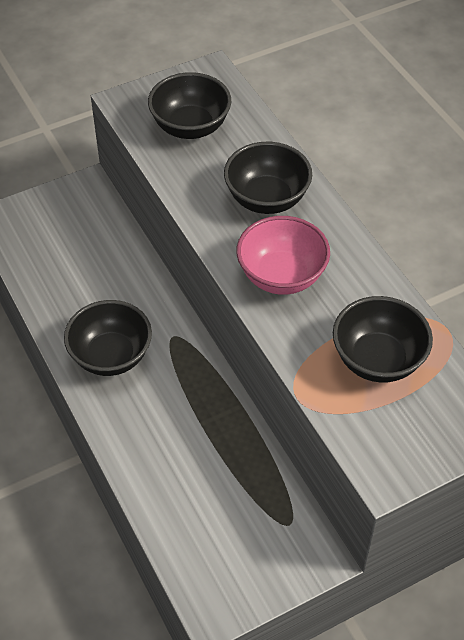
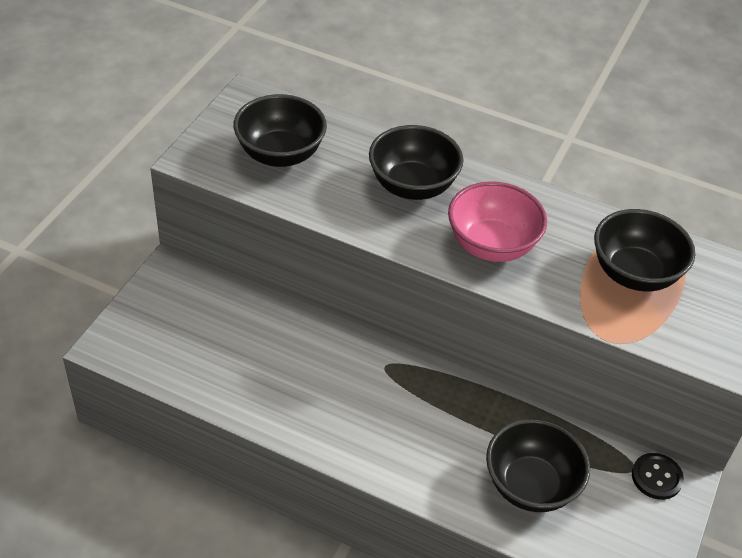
camera: 40 degrees left, 5 degrees down
(111, 356) = (346, 416): black bowl -> black bowl (531, 485)
(300, 542) = (656, 477): none -> black button

